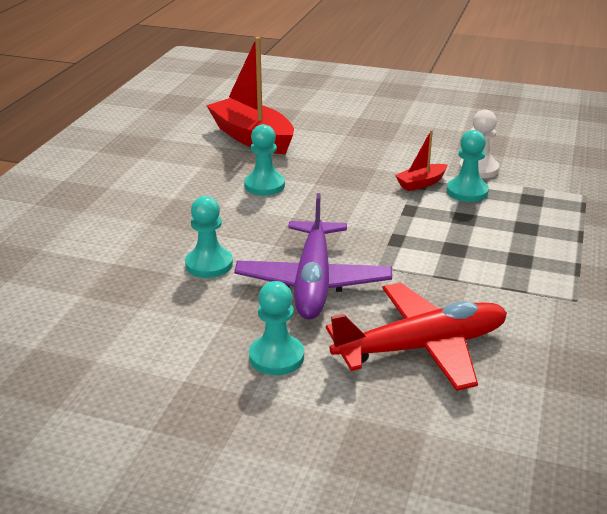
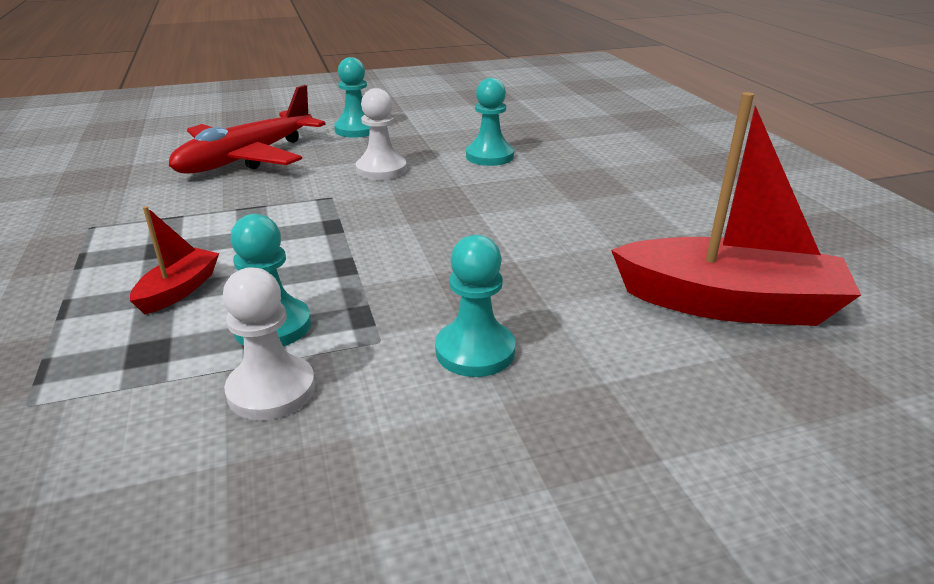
camera: 145 degrees right, 0 degrees up
(264, 185) = (568, 235): turquoise pawn -> turquoise pawn (475, 351)
(313, 282) = (381, 170): purple plane -> white pawn
(421, 183) = (360, 315): red boat -> red boat (179, 290)

